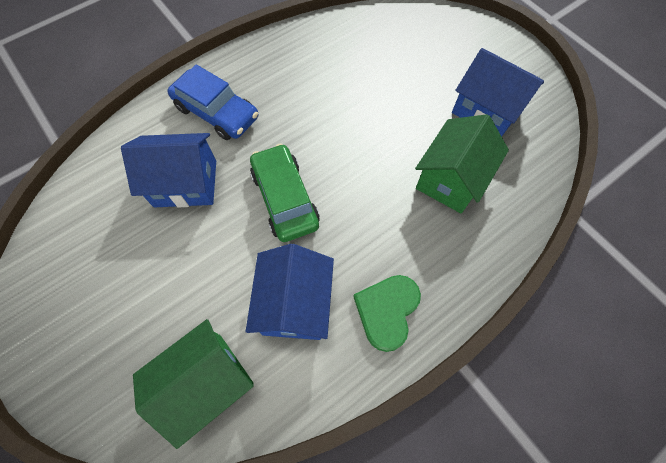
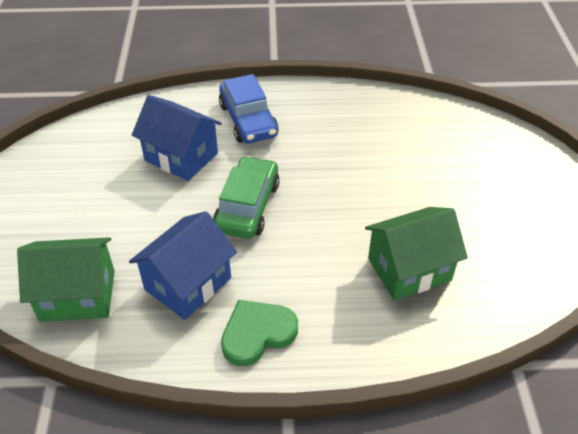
camera: 35 degrees right, 20 degrees down
(486, 111) = (497, 234): blue house -> none

